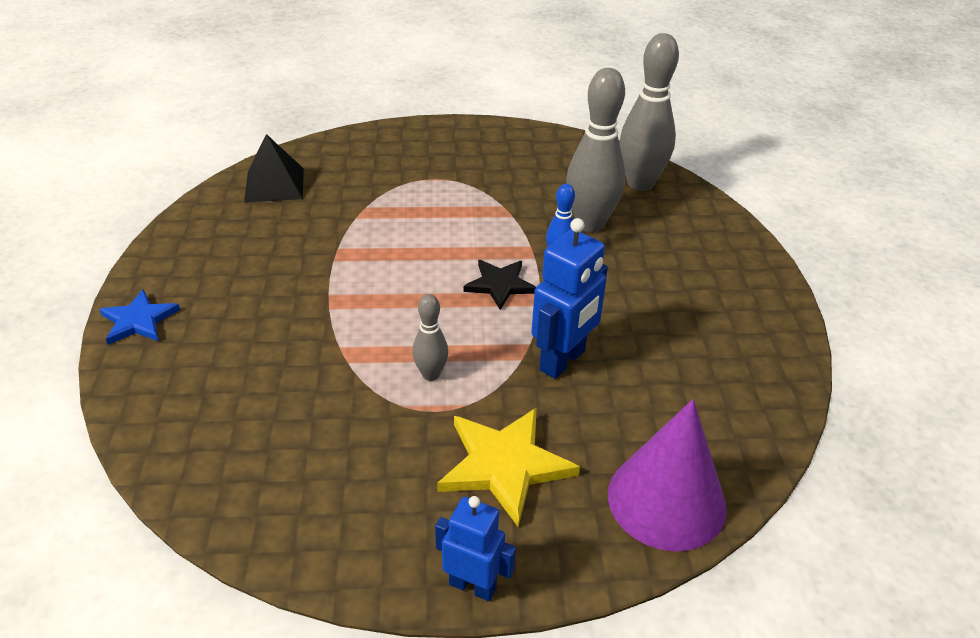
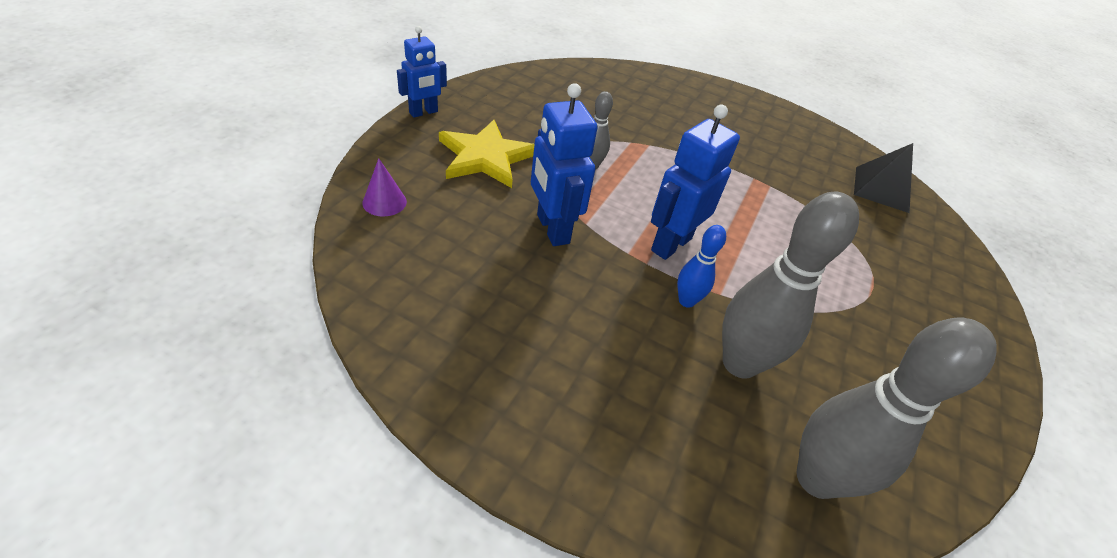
camera: 115 degrees right, 5 degrees up
(138, 320) = (724, 93): blue star -> none
(500, 285) = (671, 244): black star -> blue robot
(666, 500) = (384, 202): purple cone -> purple cone, size x0.46

